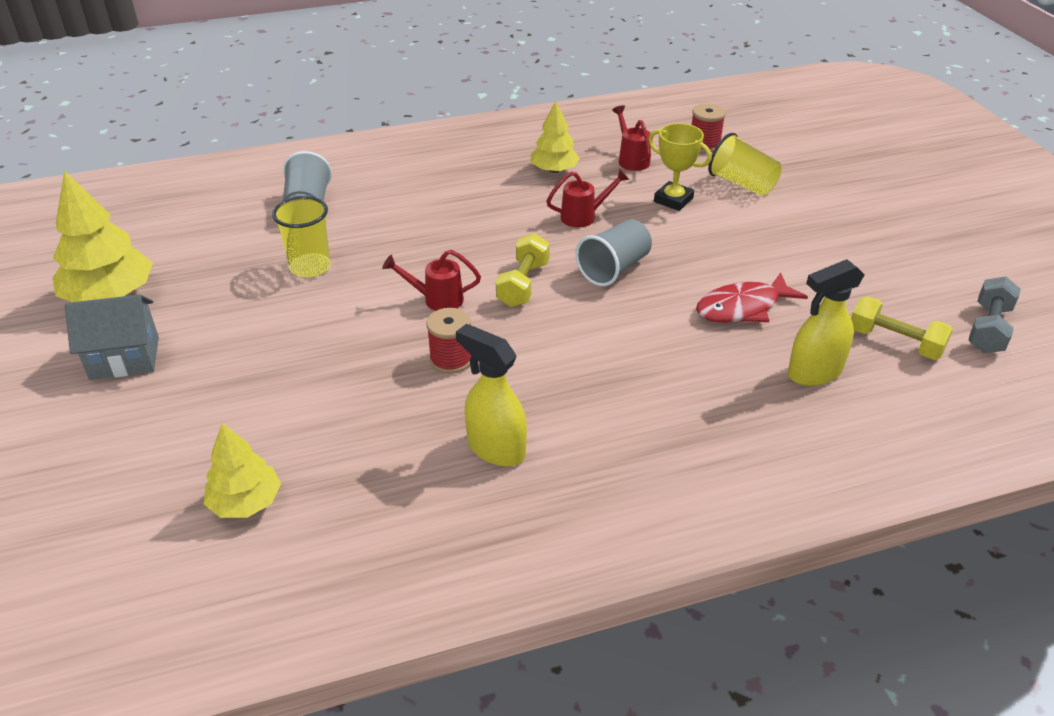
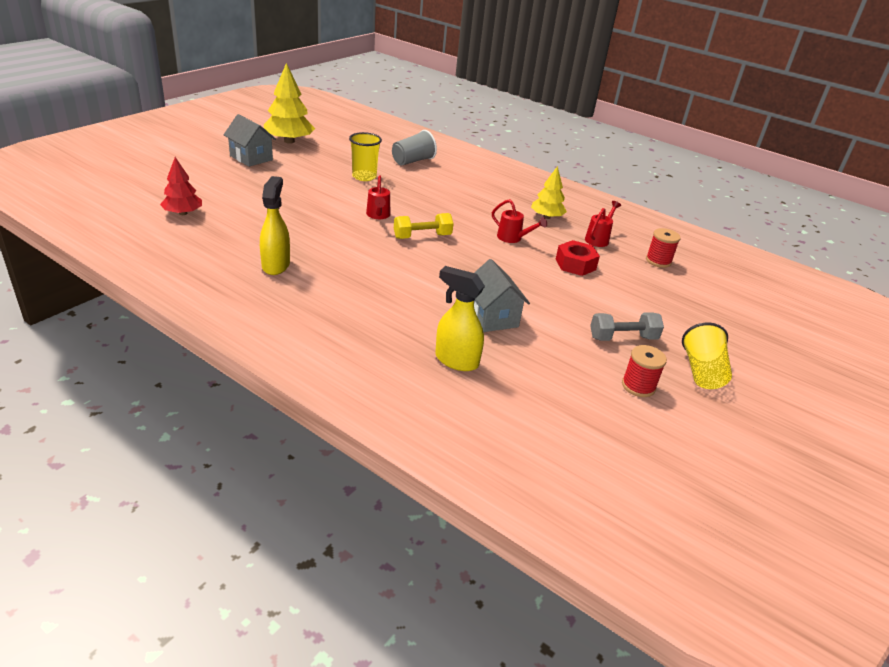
camera: 50 degrees right, 5 degrees down
(246, 502) = (183, 213): yellow tree -> red tree
(436, 299) = (378, 216): red watering can -> red watering can turned 150 degrees counterclockwise
(451, 360) = (333, 233): red spool -> red spool (638, 386)
(614, 269) = (474, 261): grey cup -> none
(673, 200) = (575, 264): yellow trophy -> red nut
(742, 184) = (634, 286): yellow cup -> yellow cup (702, 372)
(742, 308) = (492, 317): red fish -> grey house
(895, 342) = (531, 391): yellow dumbbell -> none
(988, 329) = (604, 436): grey dumbbell -> grey dumbbell (623, 338)

